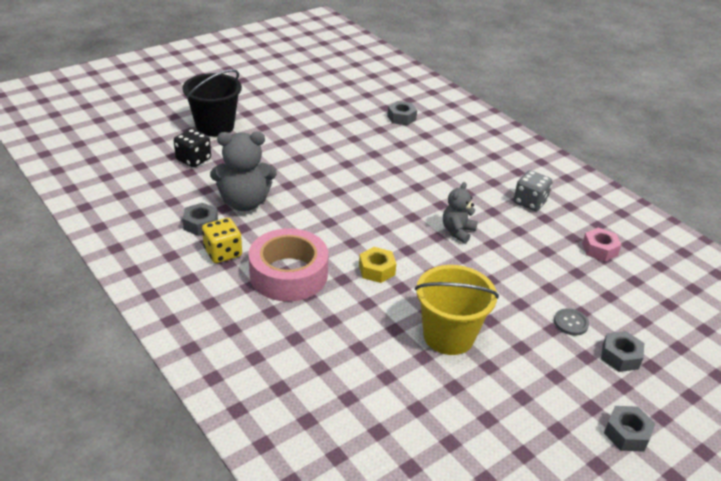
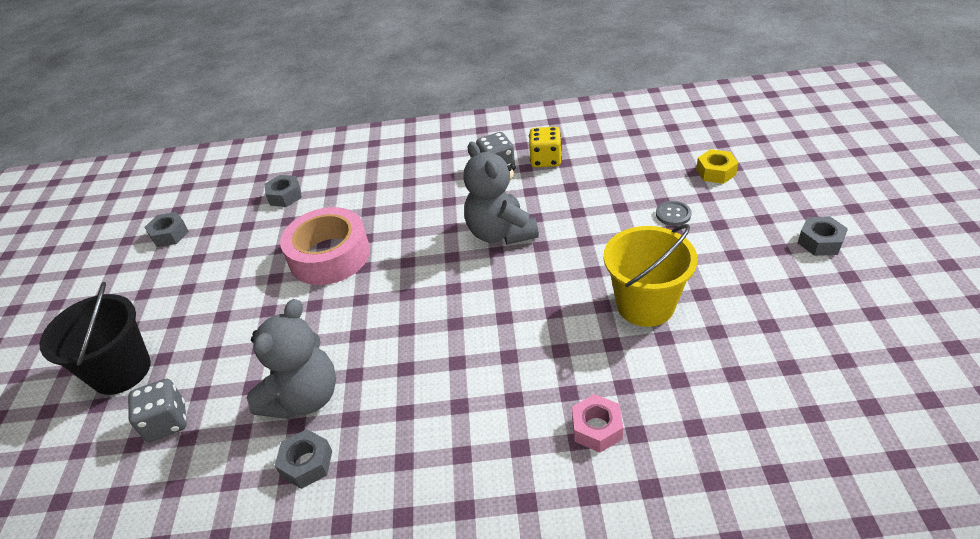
camera: 50 degrees left, 5 degrees up
(193, 160) = (167, 422): black dice -> grey dice
(223, 253) = (381, 458): yellow dice -> yellow dice (545, 160)
(288, 274) = (468, 404): pink tape -> pink tape (329, 255)
(376, 270) = (514, 320): yellow nut -> yellow nut (716, 172)
(457, 231) = (500, 233): grey teddy bear -> grey teddy bear, size x1.70
(599, 249) = (591, 154): pink nut -> pink nut (596, 428)
(620, 356) = (729, 204): grey nut -> grey nut (169, 234)

